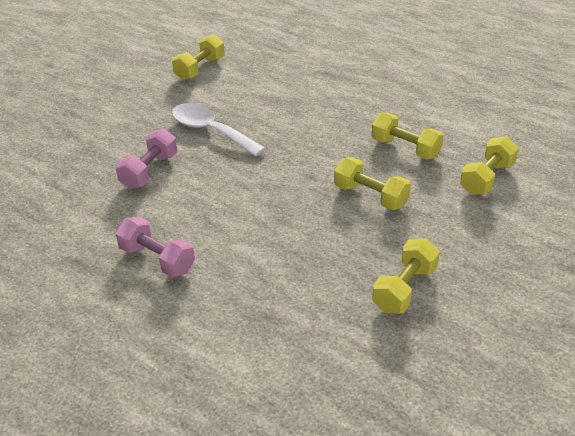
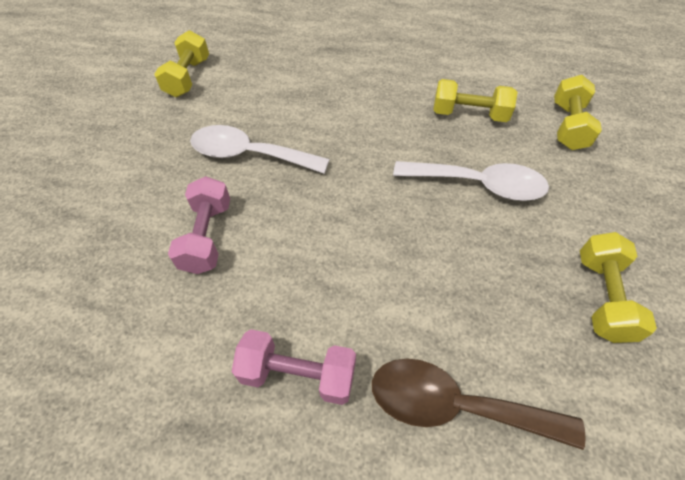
camera: 25 degrees left, 15 degrees up
(244, 307) = (455, 406): none -> brown spoon
(370, 196) = (479, 185): yellow dumbbell -> white spoon

